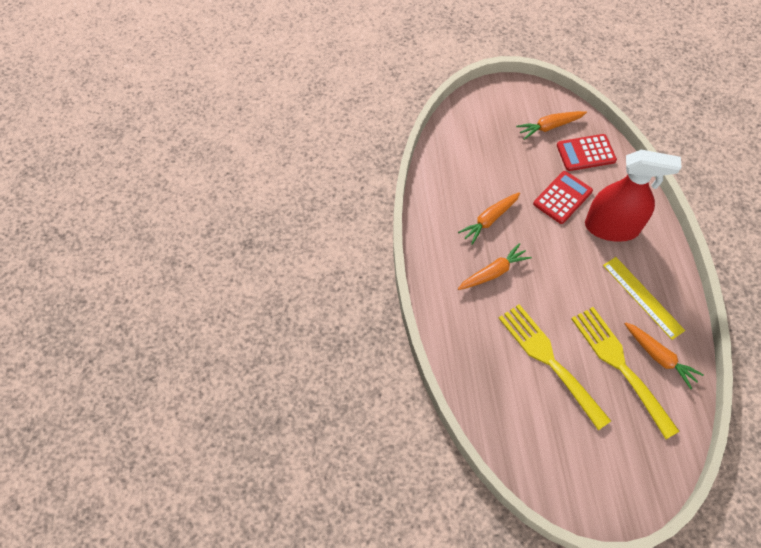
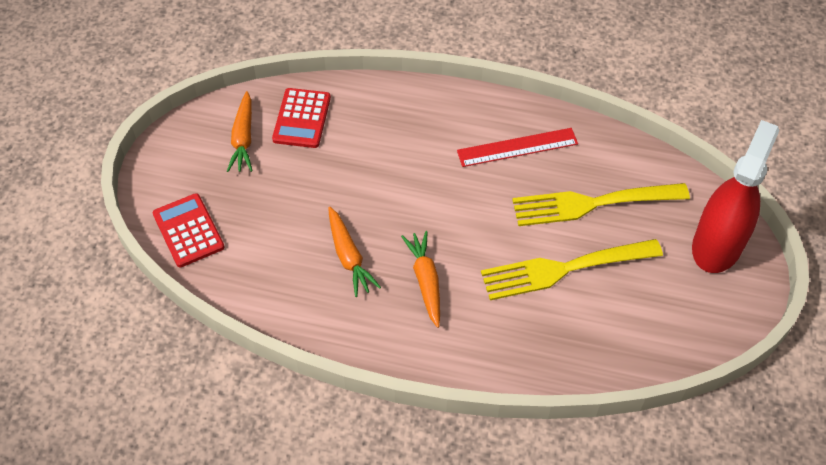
camera: 70 degrees left, 5 degrees down
(562, 197) = (353, 168): red calculator -> red calculator (188, 231)
(611, 227) = (416, 137): red spray bottle -> red spray bottle (717, 245)
(642, 297) = (517, 147): yellow ruler -> red ruler
(659, 357) = (594, 164): orange carrot -> none

